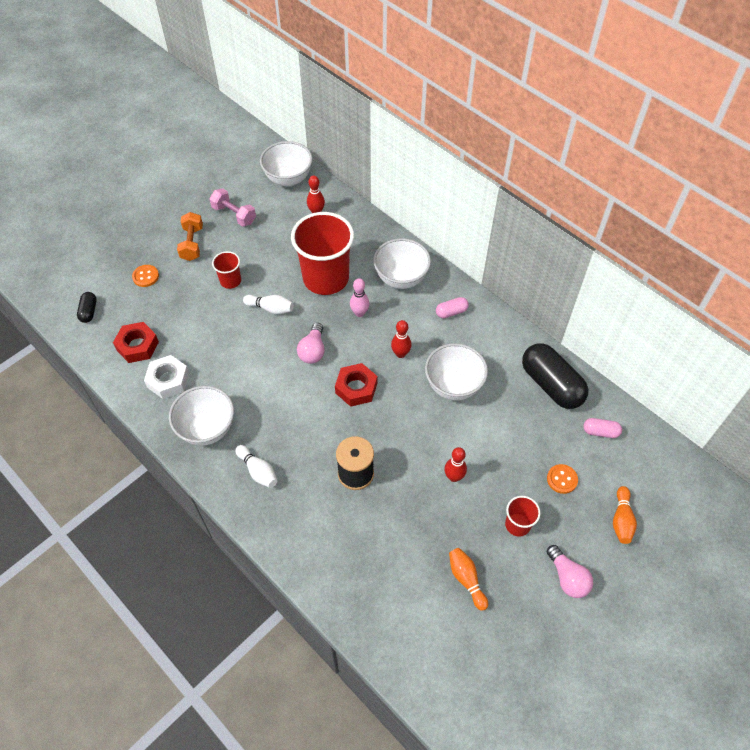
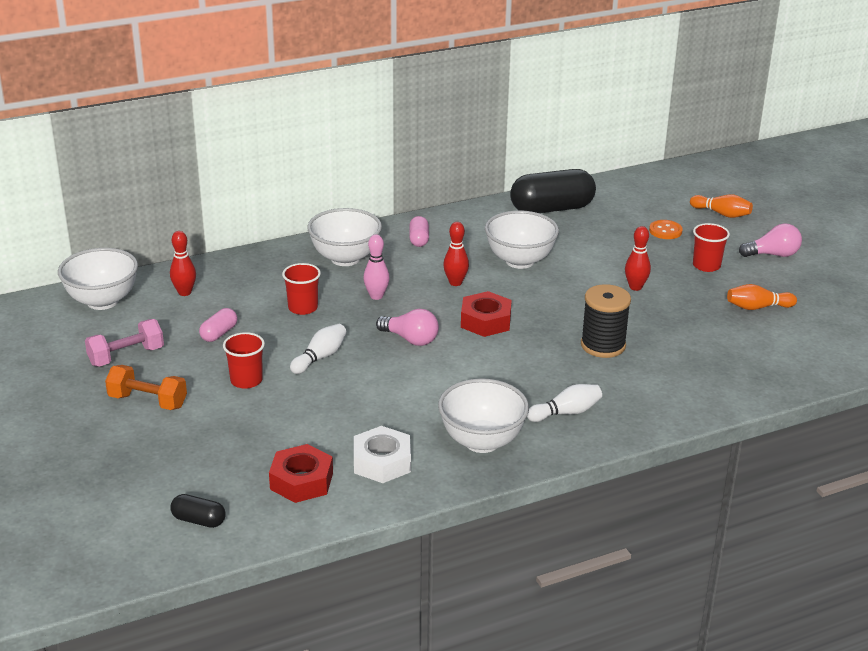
camera: 70 degrees left, 25 degrees down
(145, 276) = (174, 454): orange button -> none
(326, 278) = (303, 308): red cup -> red cup, size x0.46
(600, 432) = (621, 199): pink capsule -> pink capsule (219, 333)

